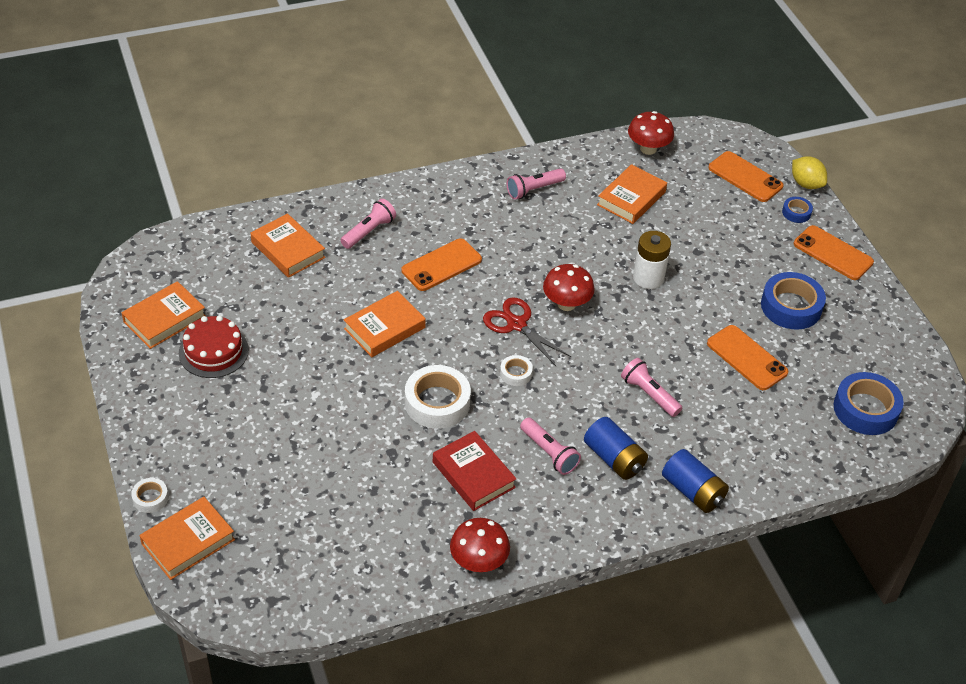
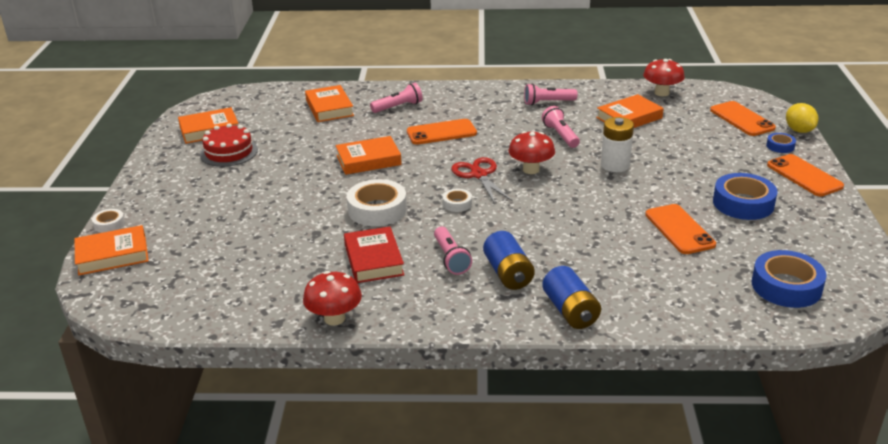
camera: 25 degrees right, 15 degrees down
(649, 394) = (569, 237): pink flashlight -> pink flashlight (560, 135)

